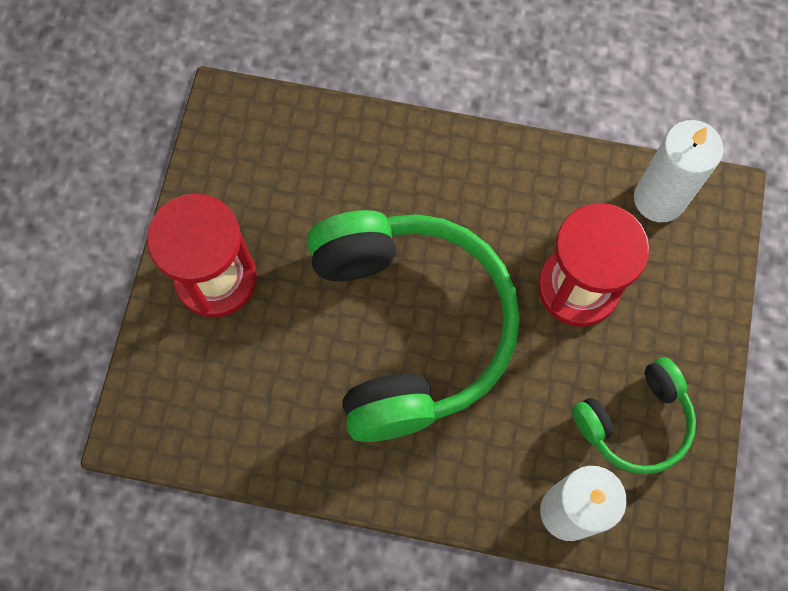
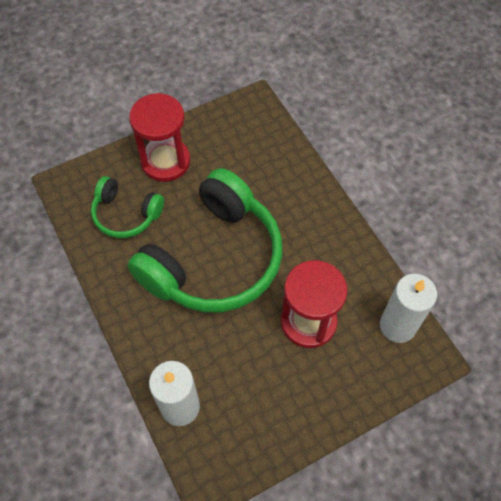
camera: 50 degrees right, 10 degrees down
(635, 421) = (259, 405): green headphones -> green headphones (126, 214)

